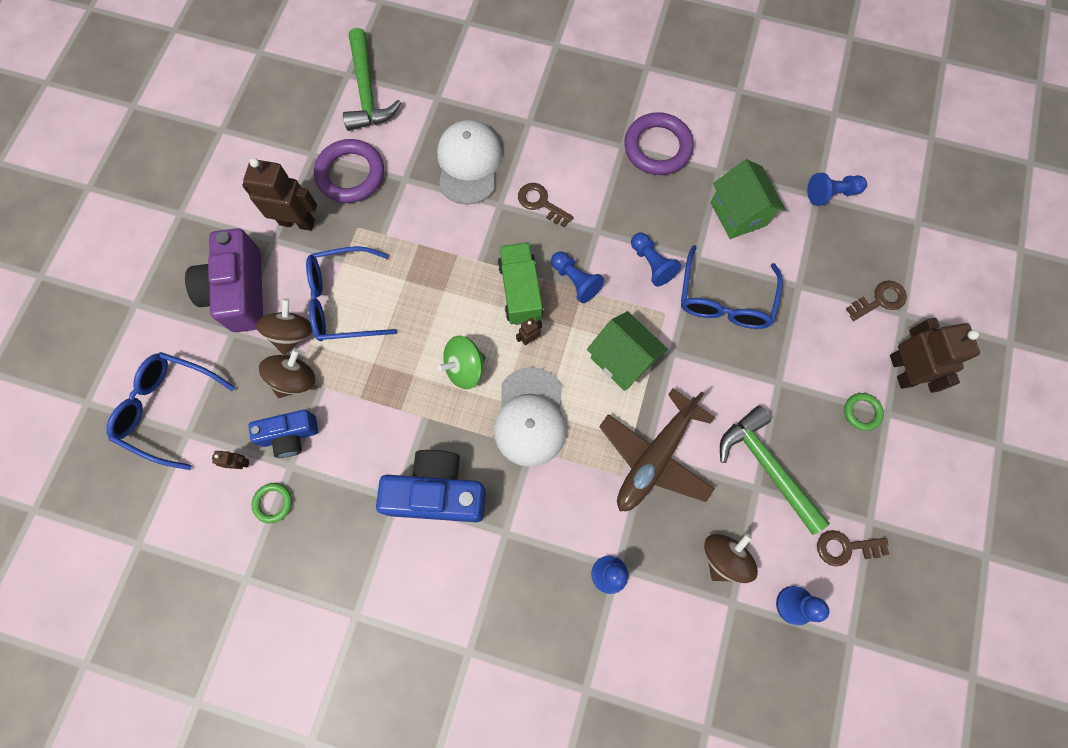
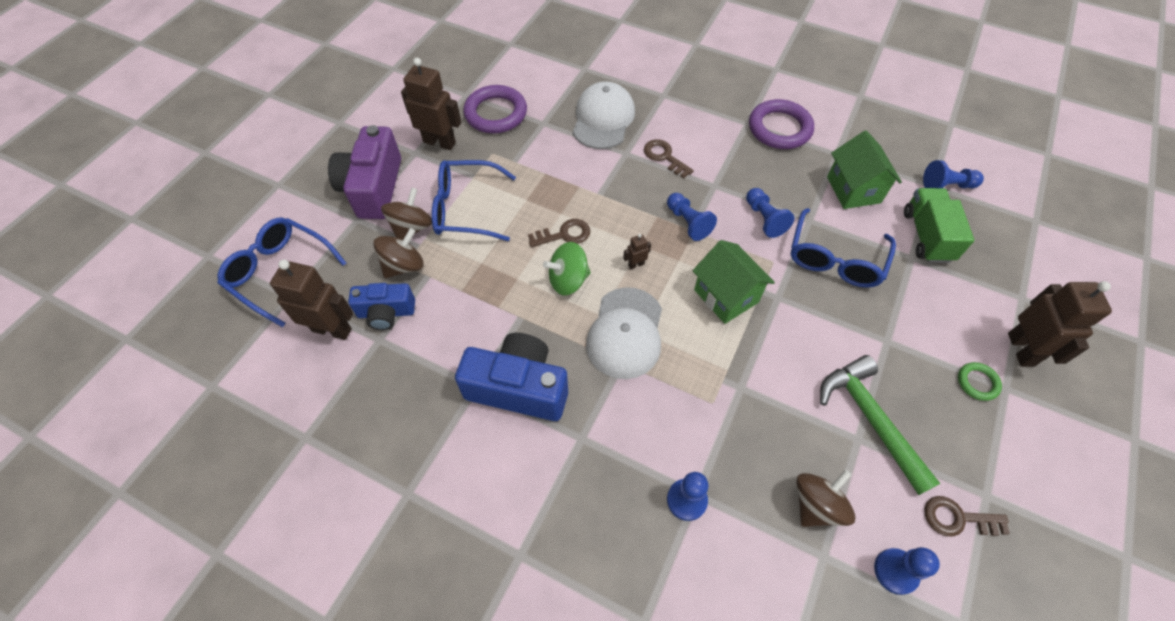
camera: 10 degrees right, 15 degrees down
(240, 463) = (332, 329): brown robot -> brown robot, size x2.26
(273, 503) = (353, 370): green ring -> none
(367, 92) = (524, 57): green hammer -> none
(520, 291) = (633, 223): green truck -> green truck (926, 236)
(654, 457) = (749, 390): brown plane -> none
(879, 300) = (996, 282): brown key -> brown key (564, 234)

